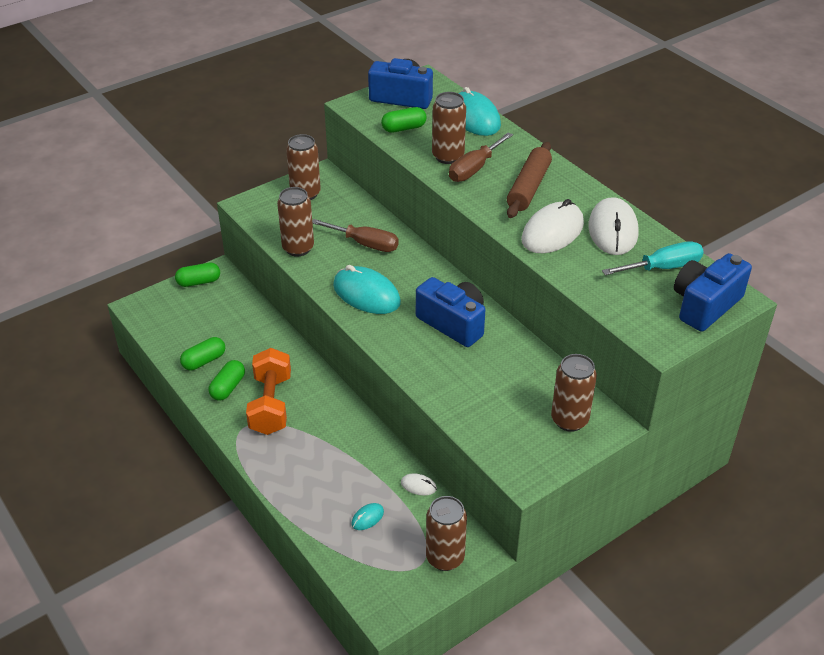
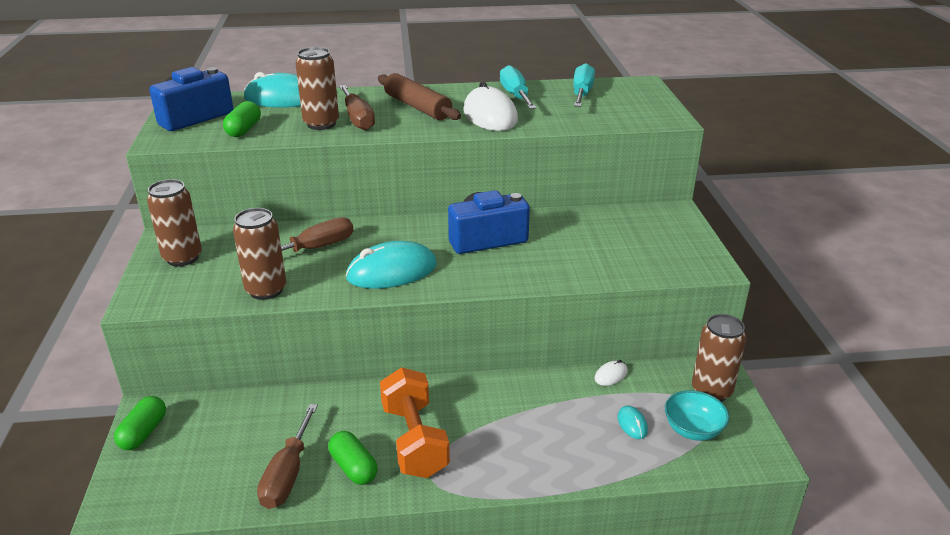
camera: 60 degrees left, 10 degrees down
(204, 361) = (287, 474): green capsule -> brown screwdriver
(271, 404) = (414, 440): orange dumbbell -> orange dumbbell turned 45 degrees clockwise
(386, 558) = (693, 430): none -> turquoise bowl
(569, 420) = (657, 226): brown can -> none
(612, 230) = (515, 95): white mouse -> turquoise screwdriver
(705, 305) = (640, 94): blue camera -> none

